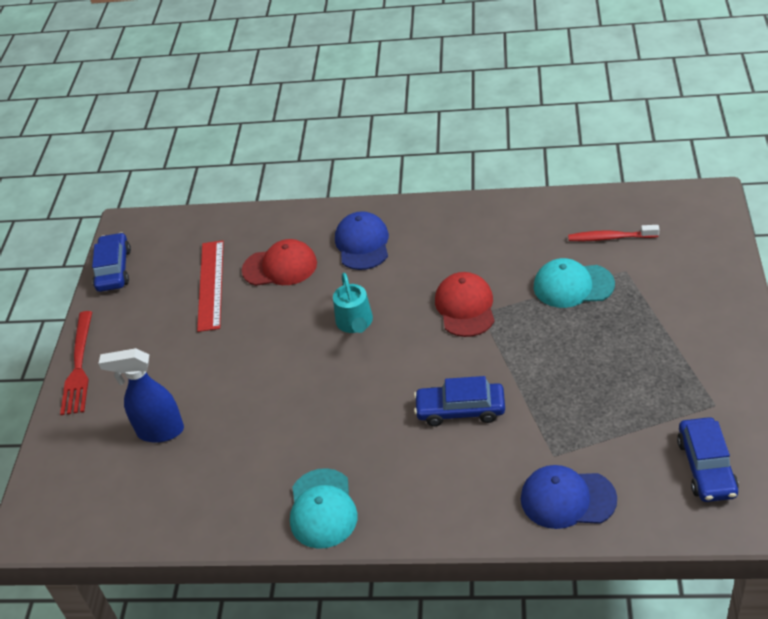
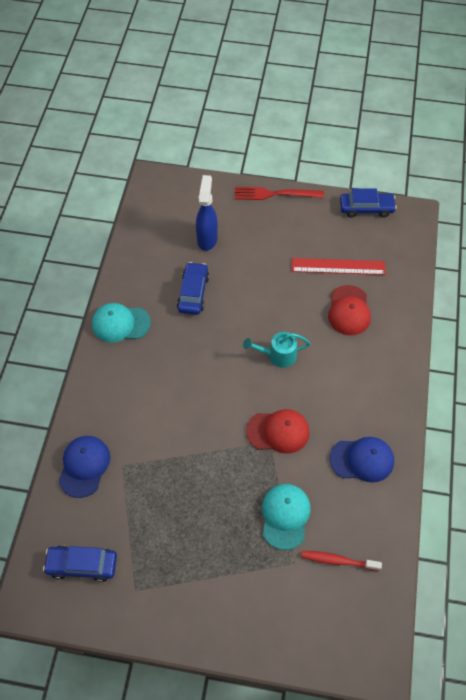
camera: 90 degrees right, 15 degrees up
(362, 244) = (365, 368): blue cap -> blue cap (362, 460)
(460, 410) = (178, 413): blue car -> blue car (193, 293)
(610, 238) = (338, 560): red toothbrush -> red toothbrush turned 90 degrees counterclockwise

